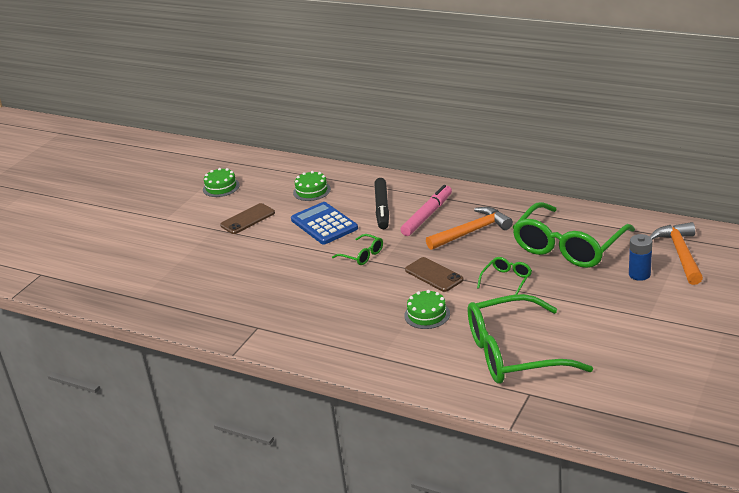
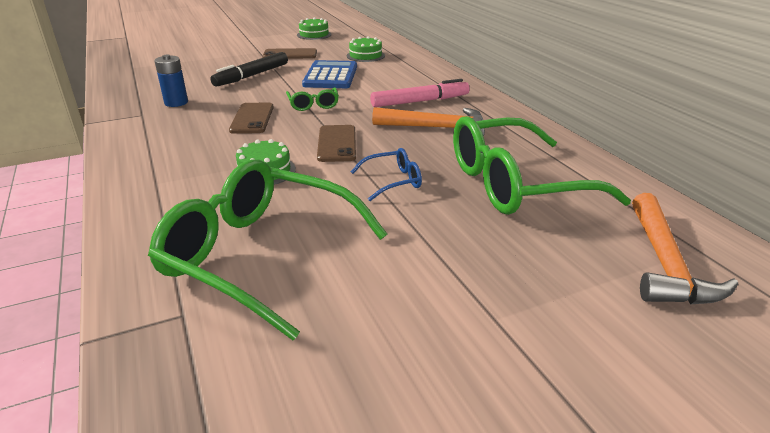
camera: 35 degrees right, 0 degrees up
(344, 287) = (252, 118): none -> brown phone
(382, 208) = (393, 83): black marker -> black marker (251, 75)
(507, 280) = (393, 181): green glasses -> blue glasses
(639, 274) = (563, 257): blue battery -> blue battery (176, 103)
(680, 254) = (665, 263): orange hammer -> orange hammer turned 150 degrees clockwise

